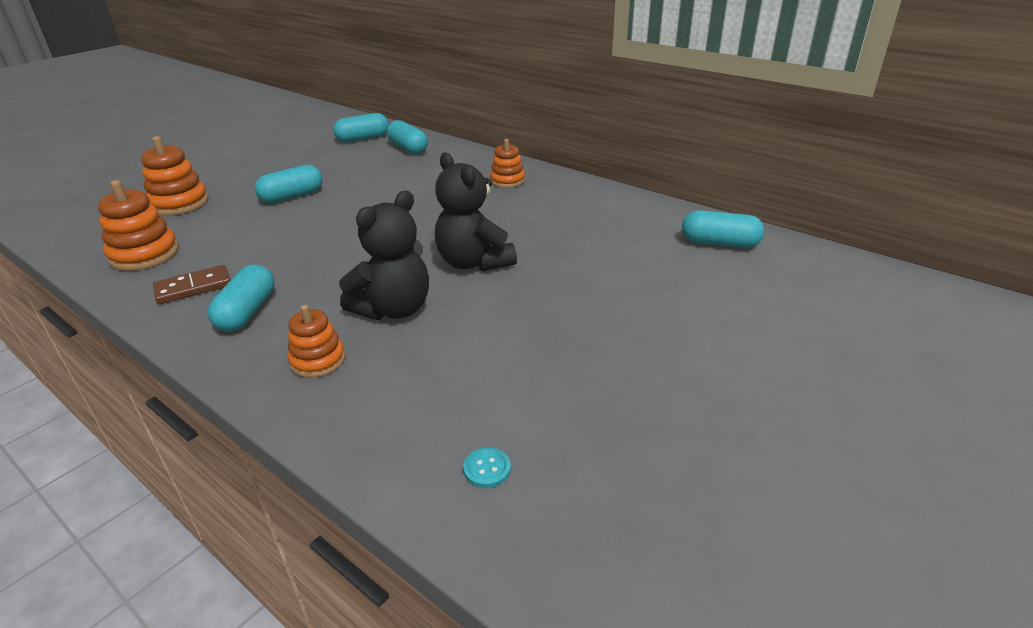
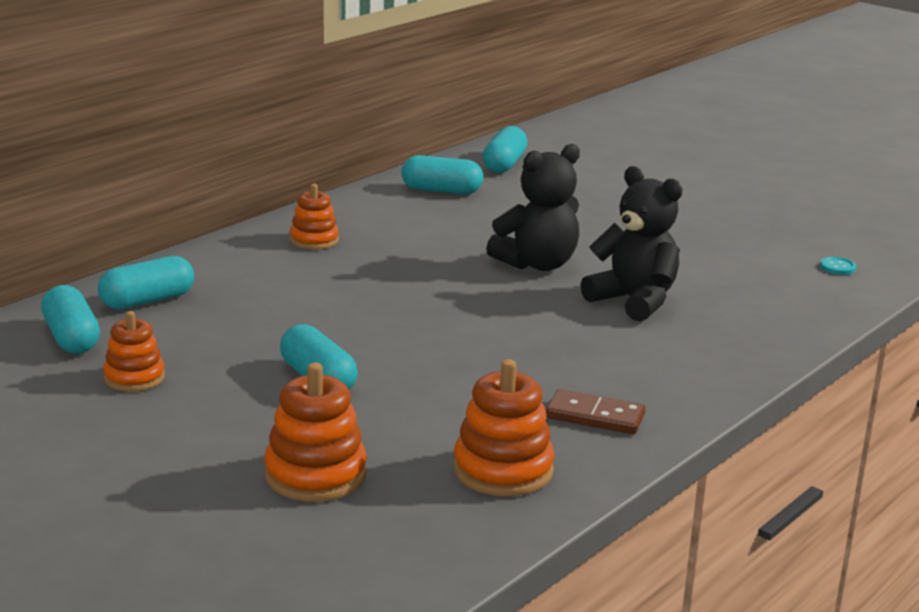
camera: 90 degrees left, 10 degrees down
(194, 287) = (595, 416): brown domino -> brown domino turned 45 degrees counterclockwise
(247, 312) = (648, 375): turquoise capsule -> turquoise capsule (441, 190)
(318, 360) = (727, 332): orange stacking toy -> orange stacking toy (134, 378)

